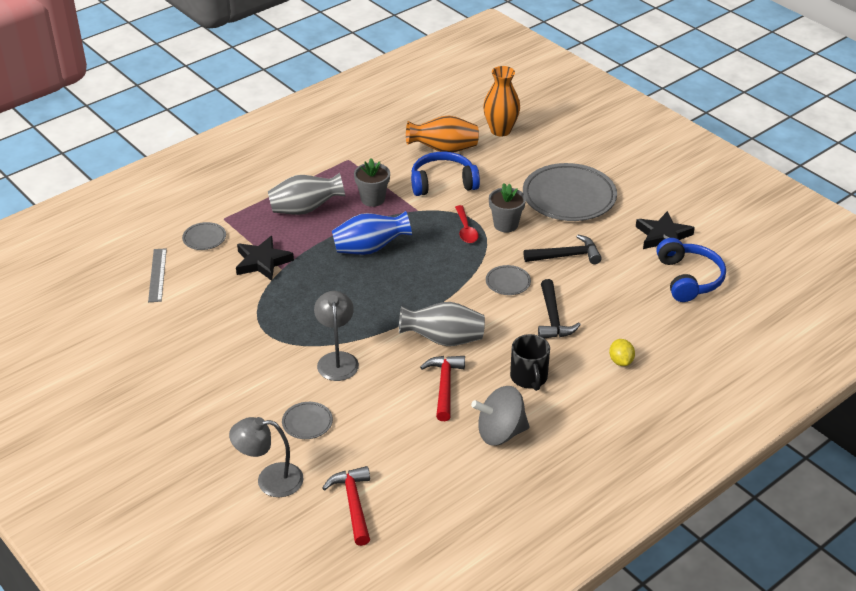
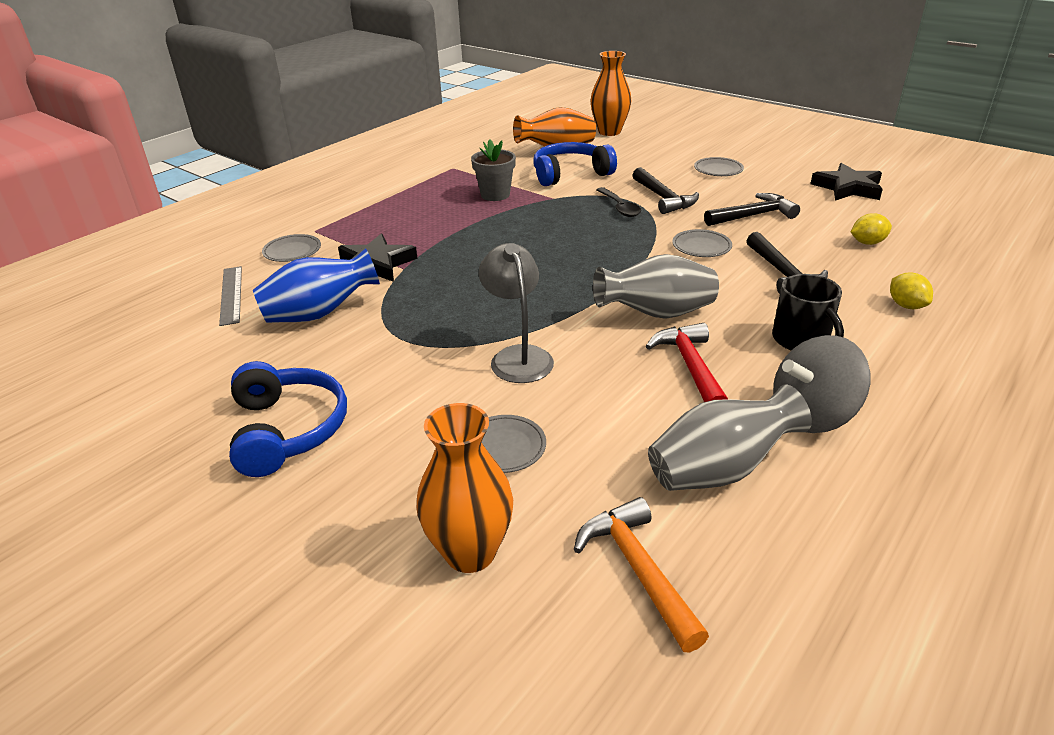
camera: 10 degrees left, 5 degrees down
(270, 480) = (470, 552): grey lamp -> orange vase
(305, 209) = (417, 212): grey vase -> grey vase (719, 470)
(353, 504) = (638, 570): red hammer -> orange hammer
(370, 249) = (512, 236): blue vase -> blue vase (320, 314)
(466, 230) = (619, 207): red spoon -> black spoon
(505, 224) = (663, 198): grey flower pot -> black hammer
(569, 197) = (718, 170): grey plate -> grey plate, size x0.45
(636, 298) = (867, 243): none -> yellow lemon
(688, 279) = (910, 218): blue headphones -> blue headphones (287, 430)

